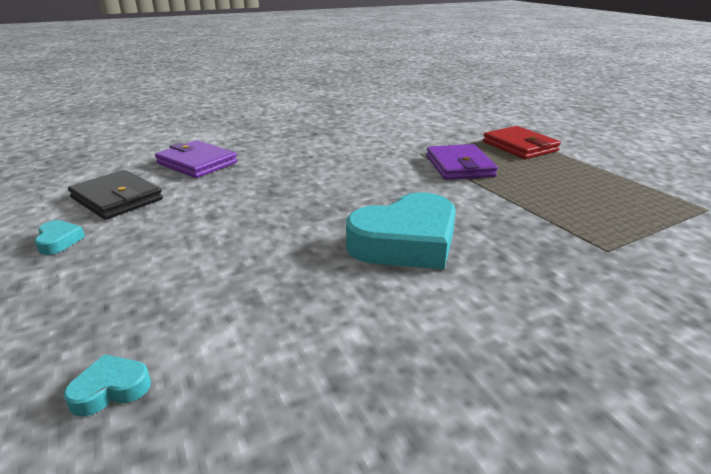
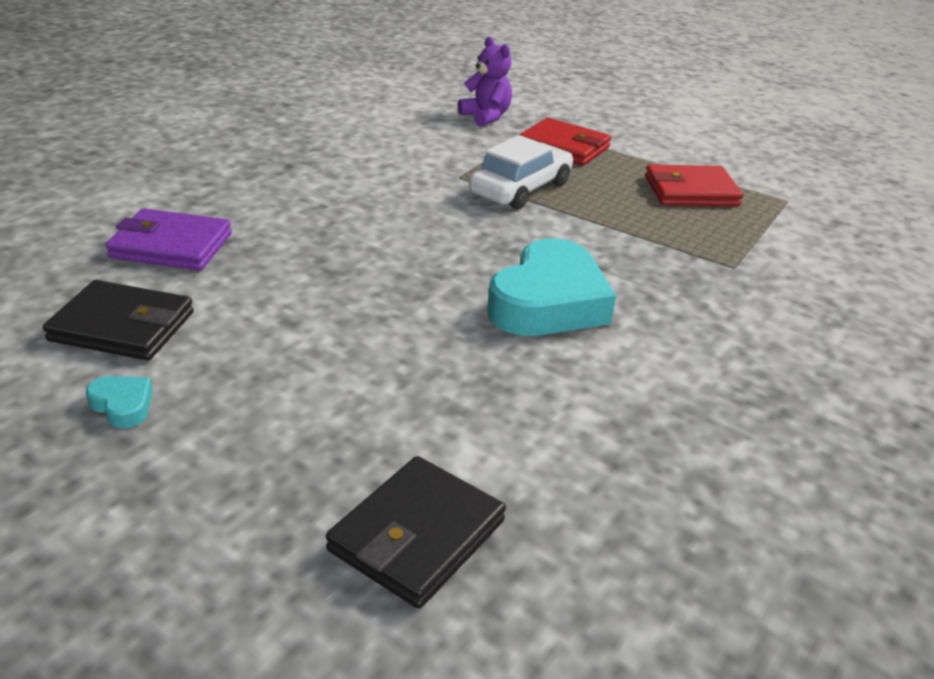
camera: 30 degrees left, 5 degrees up
(110, 389) = (417, 535): turquoise heart -> black wallet
(459, 166) = (521, 189): purple wallet -> white car
(475, 123) = (486, 117): none -> purple teddy bear
(609, 188) = (691, 191): none -> red wallet

